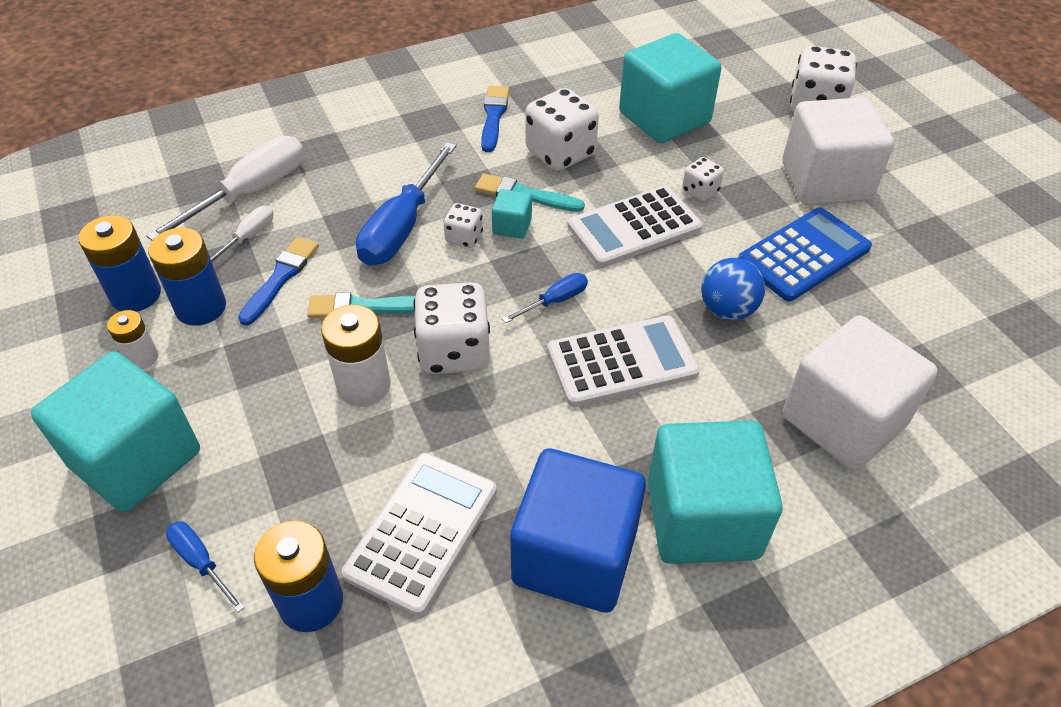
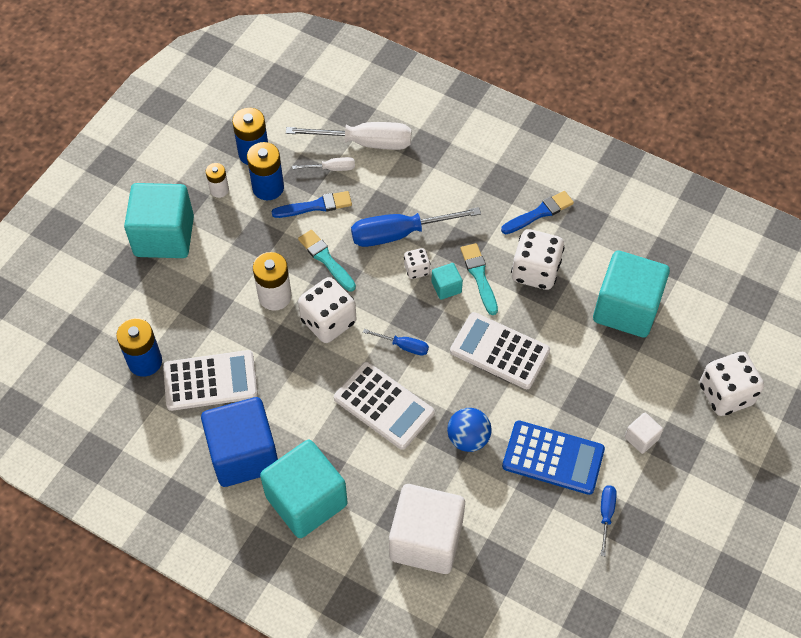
camera: 55 degrees right, 10 degrees up
(201, 562) = (133, 304): blue screwdriver -> blue screwdriver (606, 514)
(700, 191) = (566, 369): white dice -> none
(825, 181) = (641, 438): white cube -> white cube, size x0.43

